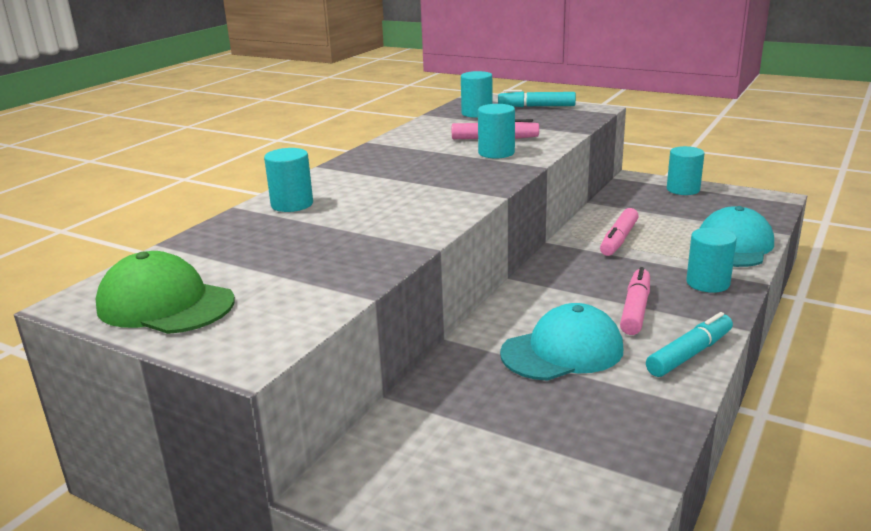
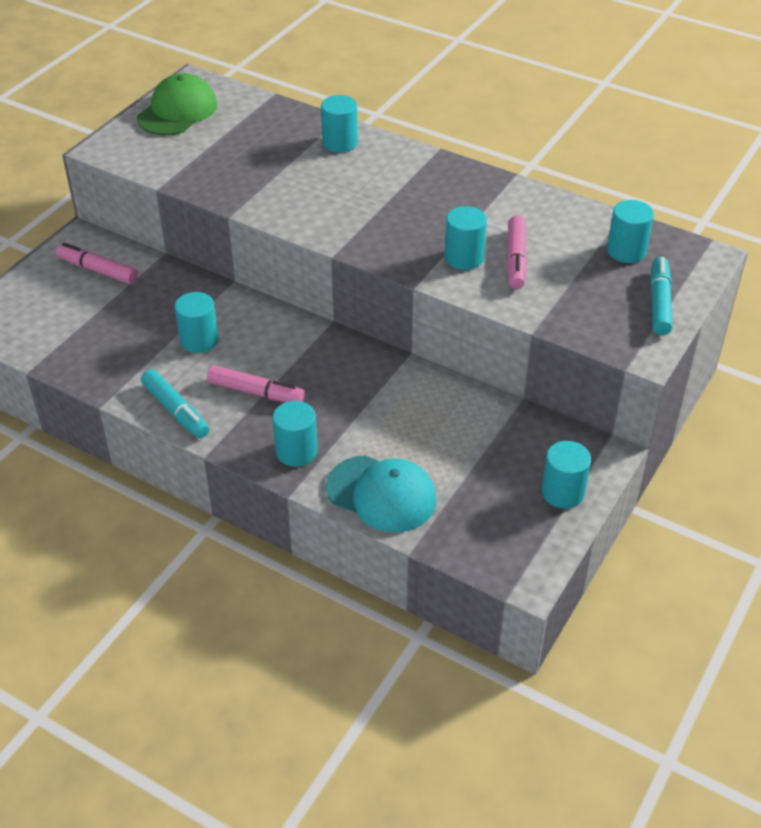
camera: 90 degrees right, 20 degrees up
(562, 351) = (199, 340): turquoise cap -> turquoise cylinder
(618, 240) = (409, 406): pink marker -> pink marker (98, 270)

